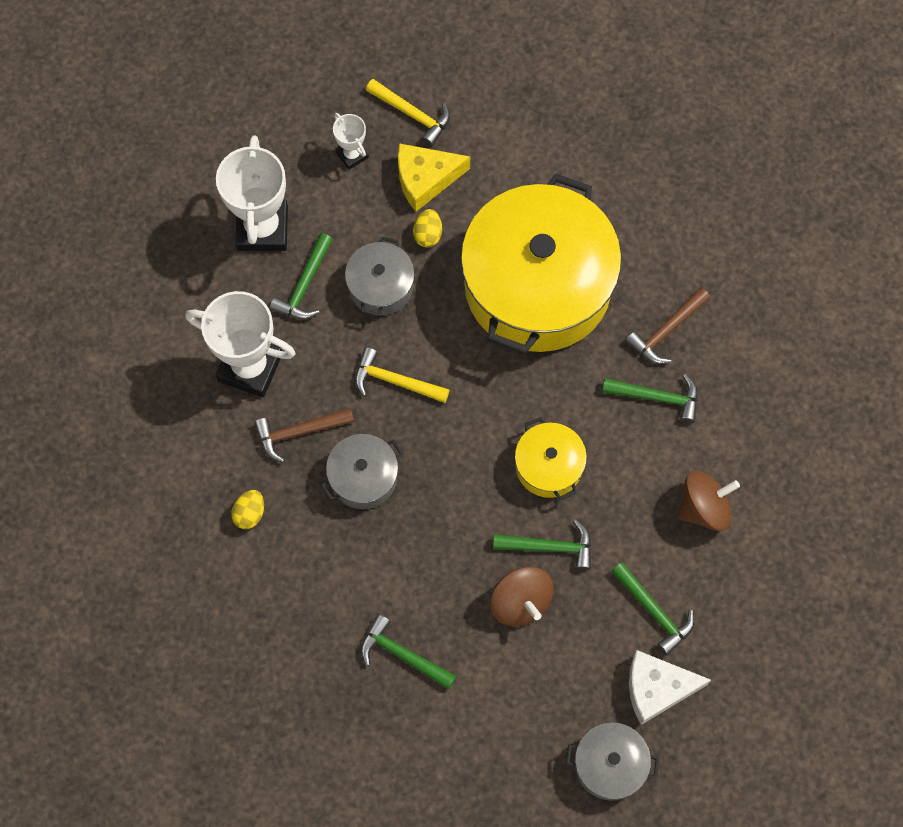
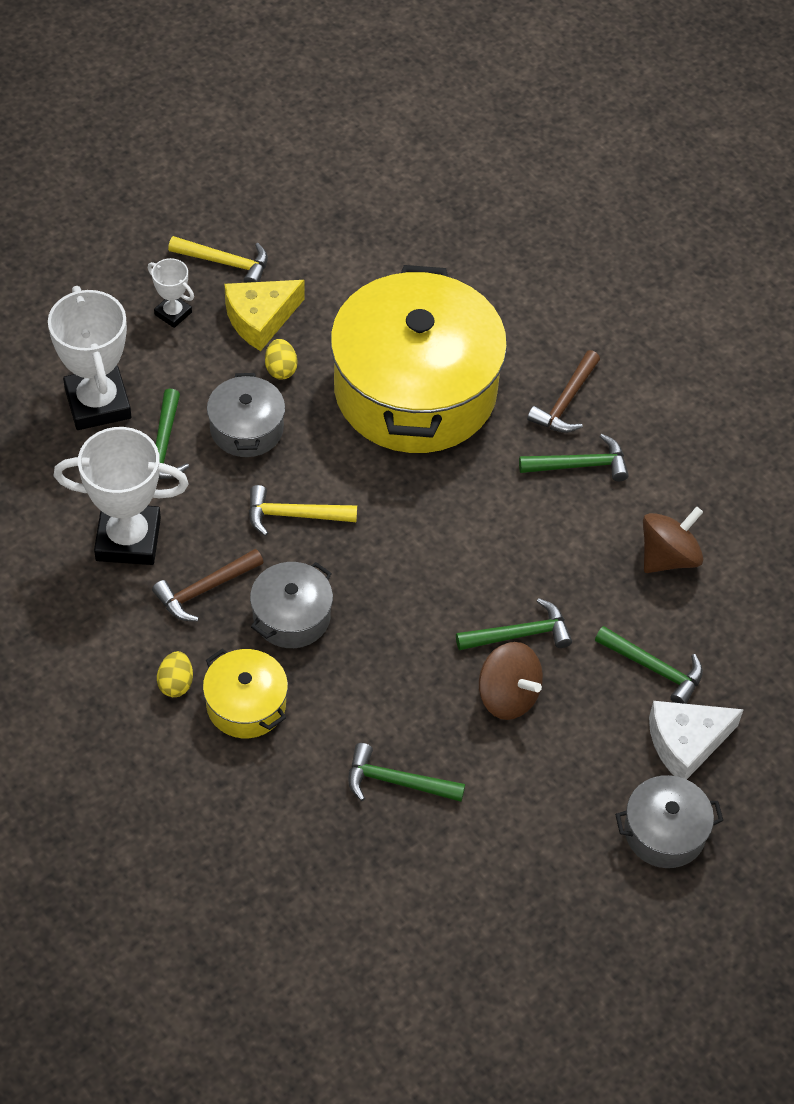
camera: 20 degrees left, 15 degrees down
(549, 466) = (489, 557): yellow pot -> yellow pot (246, 704)

